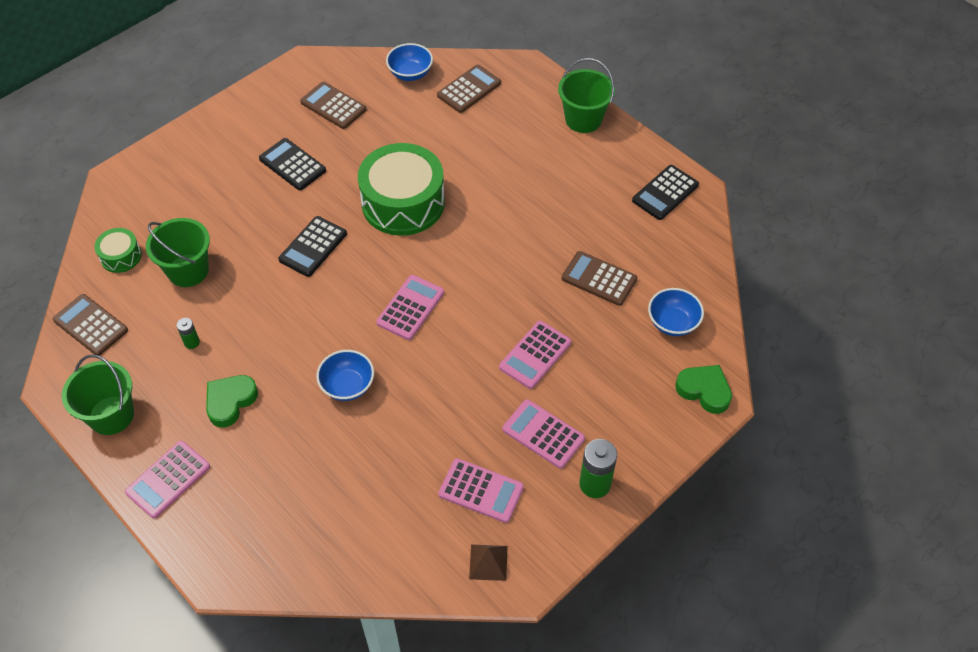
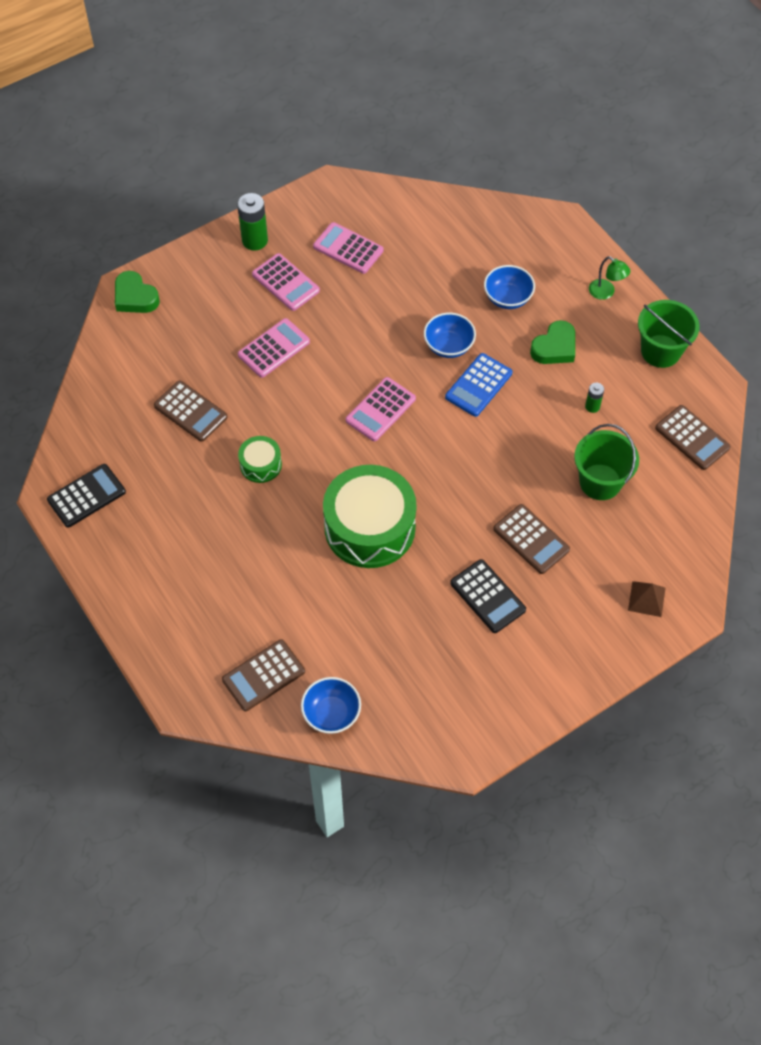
camera: 170 degrees left, 5 degrees up
(121, 256) = (671, 509): green drum -> green drum (260, 464)
(168, 479) = (606, 292): pink calculator -> green lamp
(312, 347) = (478, 385): none -> blue calculator
(313, 247) = (471, 489): black calculator -> none
(333, 106) = (433, 676): brown calculator -> brown calculator (531, 539)
(488, 562) = (353, 201): brown pyramid -> brown pyramid (646, 599)
(583, 119) = (140, 607): green bucket -> none
(672, 323) = (137, 359): blue bowl -> blue bowl (507, 298)

